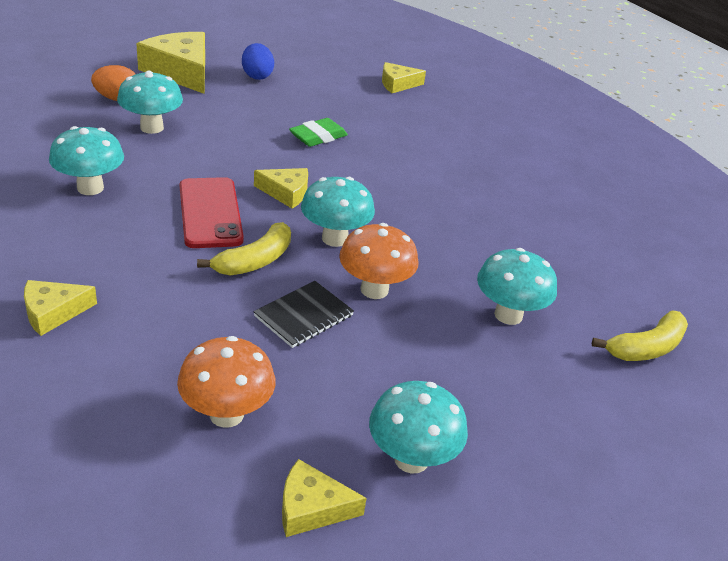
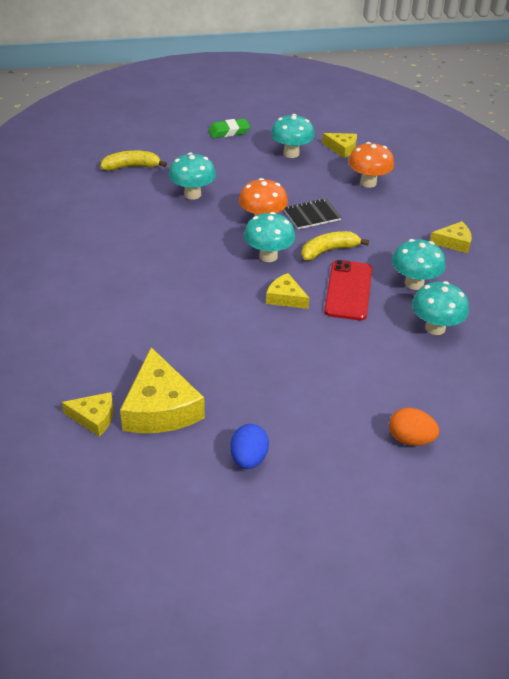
camera: 155 degrees left, 5 degrees up
(152, 127) = (380, 389): turquoise mushroom -> turquoise mushroom (414, 283)
(181, 72) = (335, 480): yellow cheese -> yellow cheese (160, 407)
(318, 137) = (229, 352): green eraser -> green eraser (229, 131)

